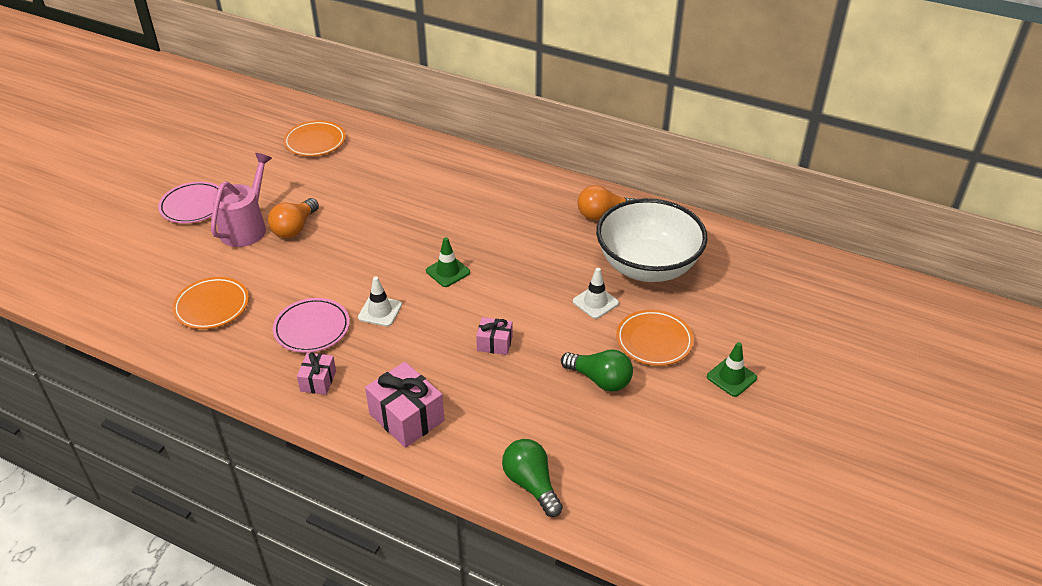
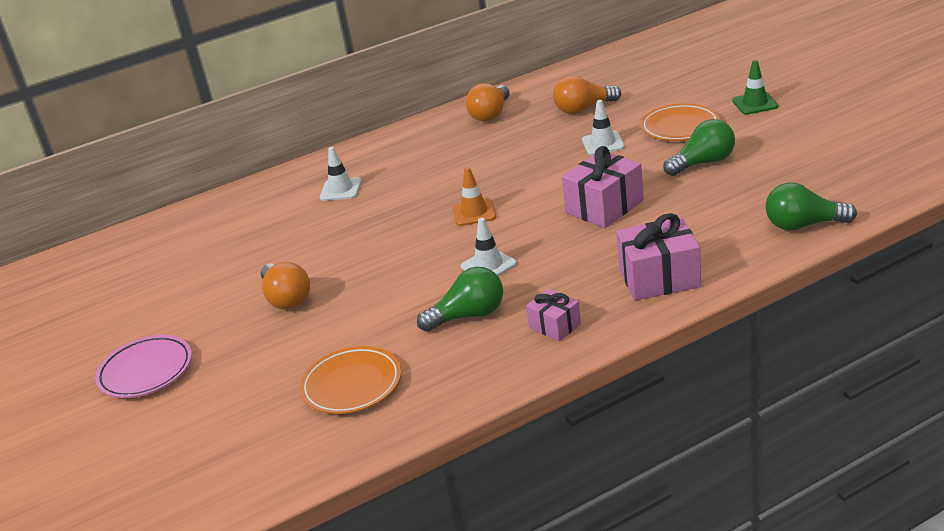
camera: 50 degrees left, 10 degrees down
(246, 227) = (240, 334): pink watering can -> none
(312, 329) = (468, 316): pink plate -> green light bulb
(315, 142) = (152, 257): orange plate -> none
(443, 186) = (341, 190): none -> white traffic cone
(448, 272) = (474, 212): green traffic cone -> orange traffic cone
(494, 343) = (604, 207): pink gift -> pink gift, size x1.75
(647, 266) = (583, 109): white bowl -> orange light bulb

